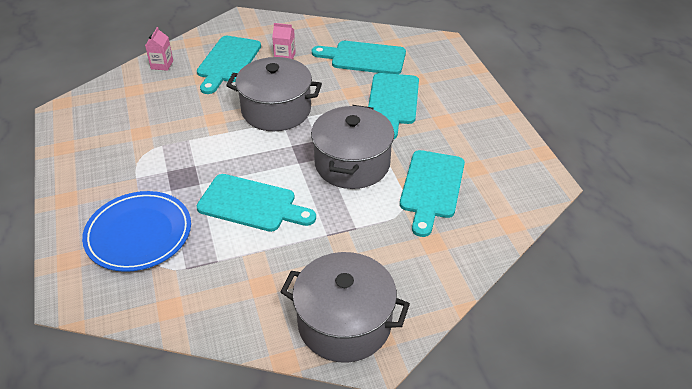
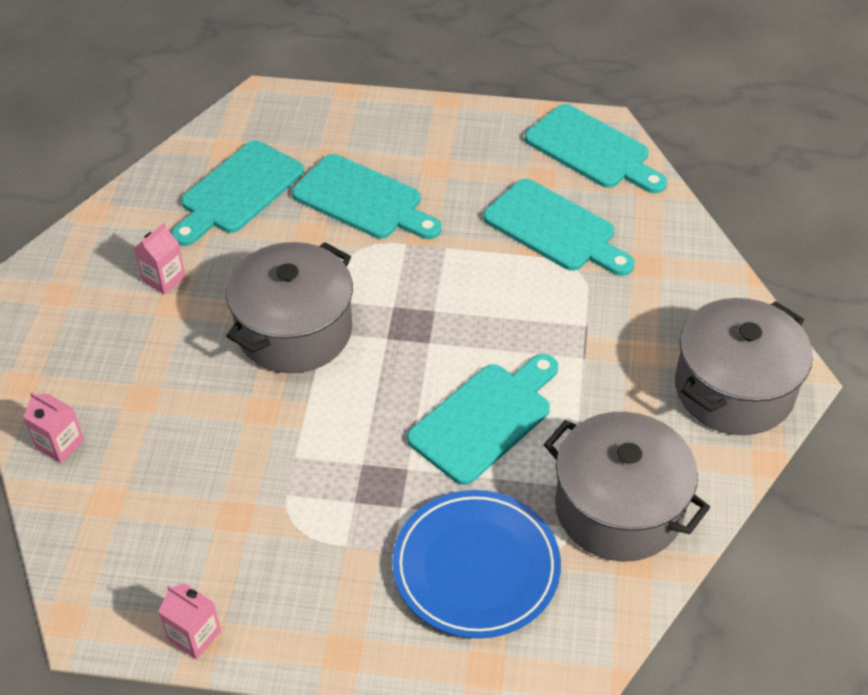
camera: 65 degrees left, 5 degrees up
(62, 144) = (194, 635): none -> pink carton
(228, 62) = (122, 353): turquoise cutting board -> turquoise cutting board (592, 150)
(352, 164) = (465, 287): grey pot -> grey pot (618, 508)

